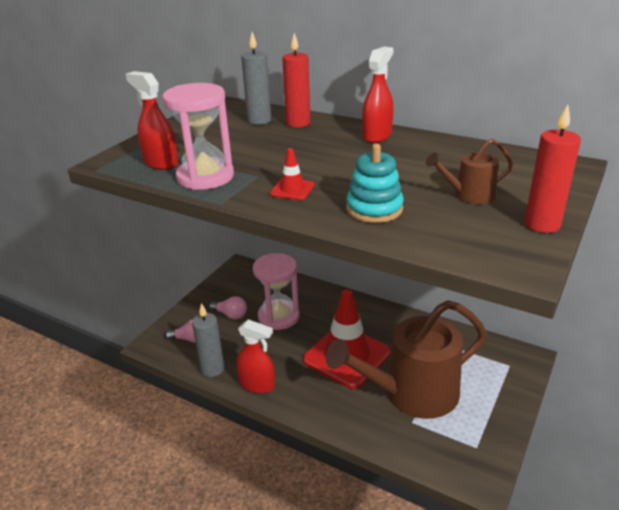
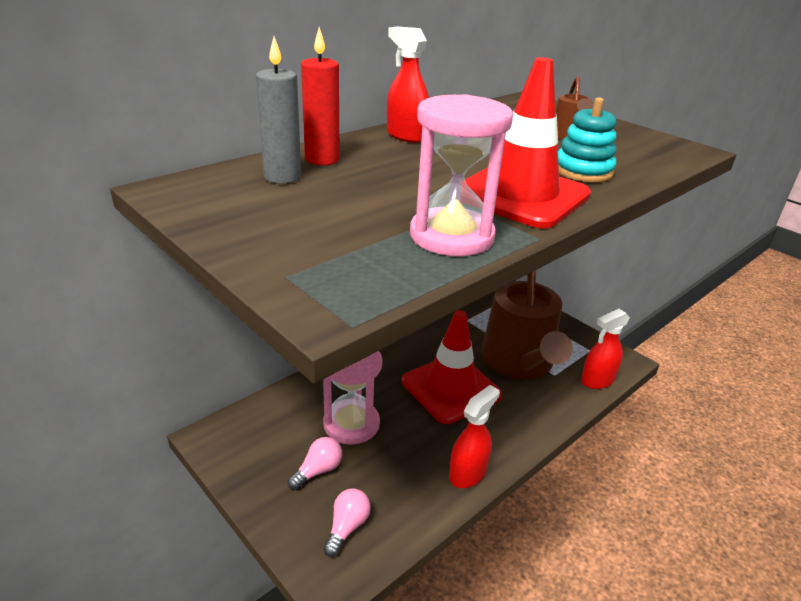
camera: 75 degrees left, 0 degrees up
(161, 163) = (375, 262): red spray bottle -> red spray bottle (597, 380)
(212, 369) = (422, 513): grey candle -> none
(292, 189) = (520, 195): red traffic cone -> red traffic cone, size x2.41
(542, 224) = (628, 130): red candle -> none

